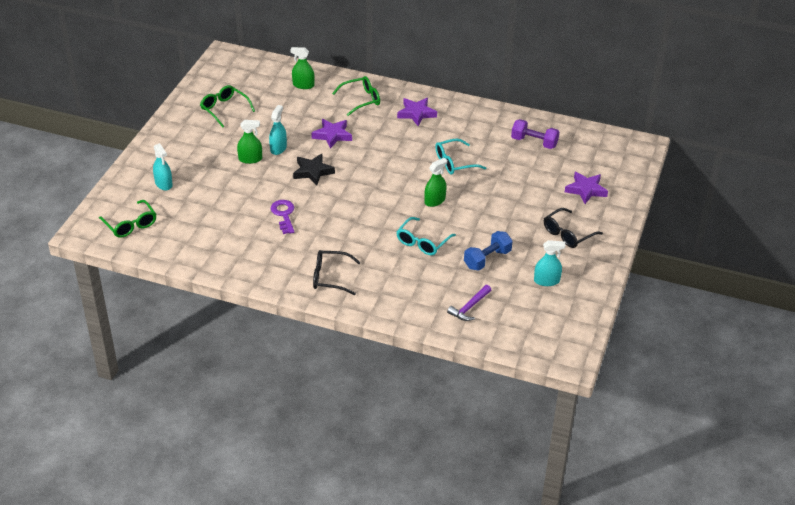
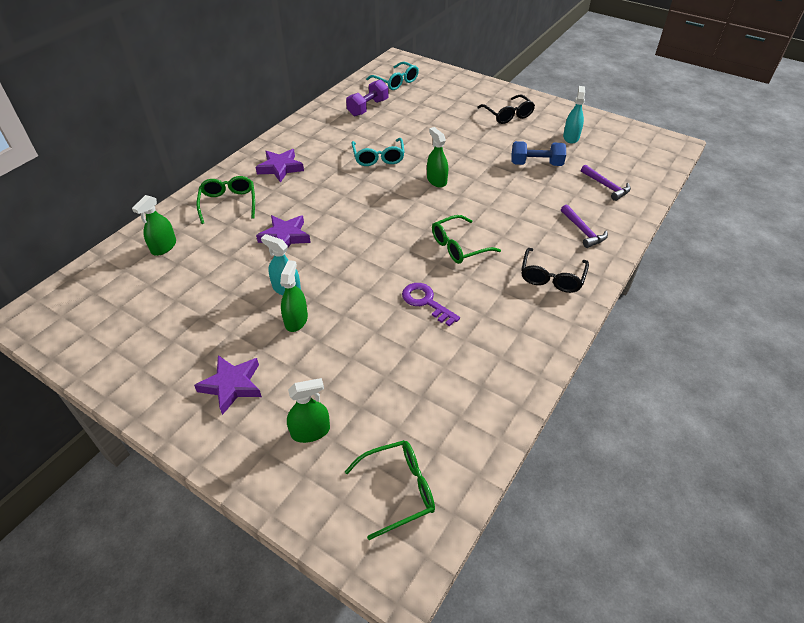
camera: 75 degrees left, 5 degrees up
(163, 184) = (310, 431): turquoise spray bottle -> green spray bottle
(224, 109) = (164, 334): green glasses -> green glasses (458, 246)
(284, 215) = (426, 302): purple key -> purple key turned 45 degrees clockwise
(313, 172) = (349, 264): black star -> none
(395, 293) = (583, 231): none -> purple hammer
(422, 242) = (503, 199): turquoise glasses -> turquoise glasses (396, 82)
(487, 259) = (536, 164): blue dumbbell -> blue dumbbell turned 60 degrees counterclockwise
(586, 190) = (449, 95): purple star -> purple star (232, 385)

